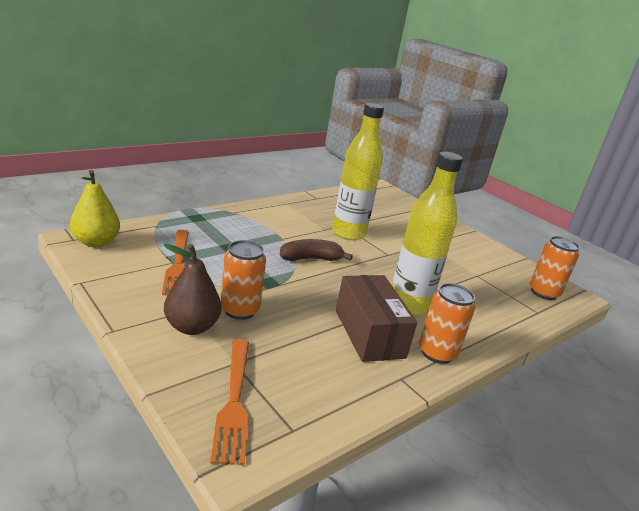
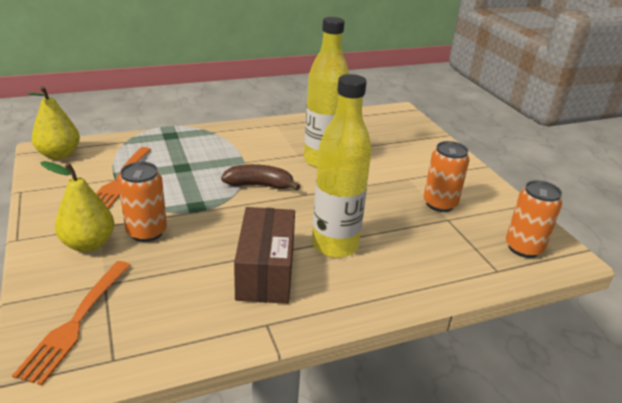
camera: 20 degrees right, 5 degrees up
(191, 327) = (88, 244): brown pear -> yellow pear
(437, 353) = (329, 302): orange can -> orange can (440, 204)

